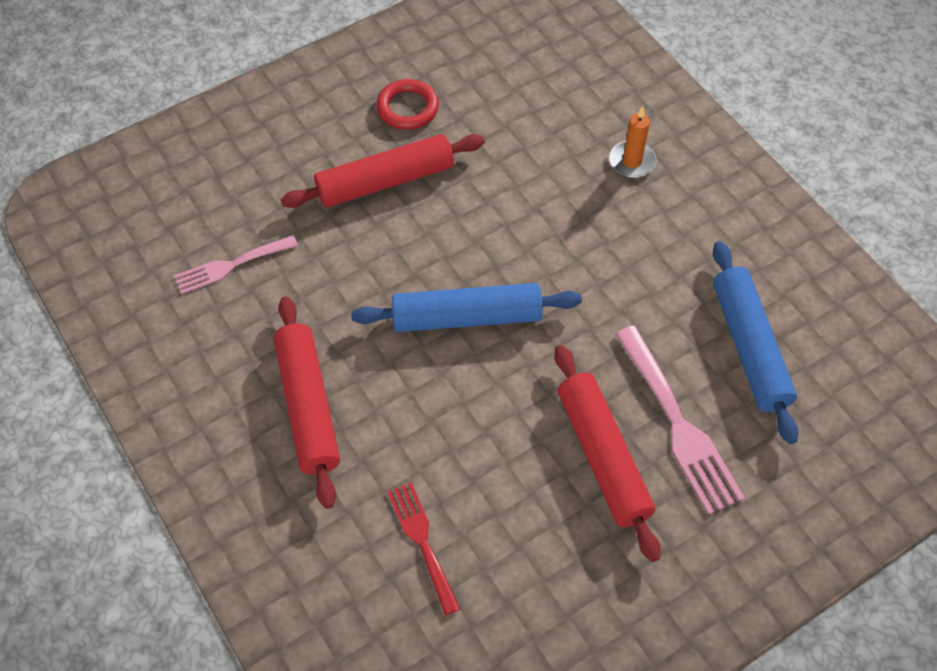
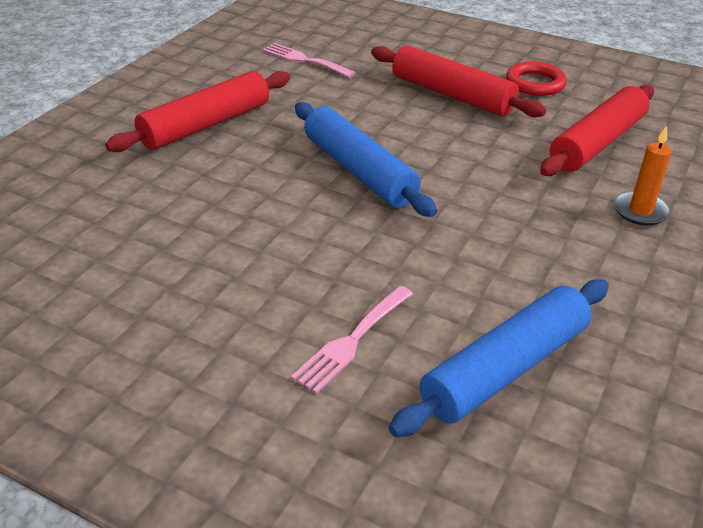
camera: 60 degrees right, 20 degrees down
(422, 541) = (109, 216): red fork -> none
(602, 457) = (271, 297): red rolling pin -> red rolling pin (597, 143)
(678, 425) = (352, 341): pink fork -> pink fork, size x0.63

